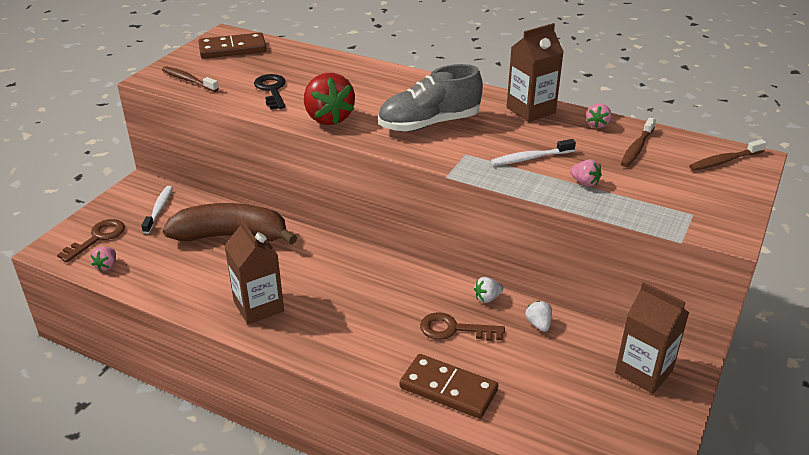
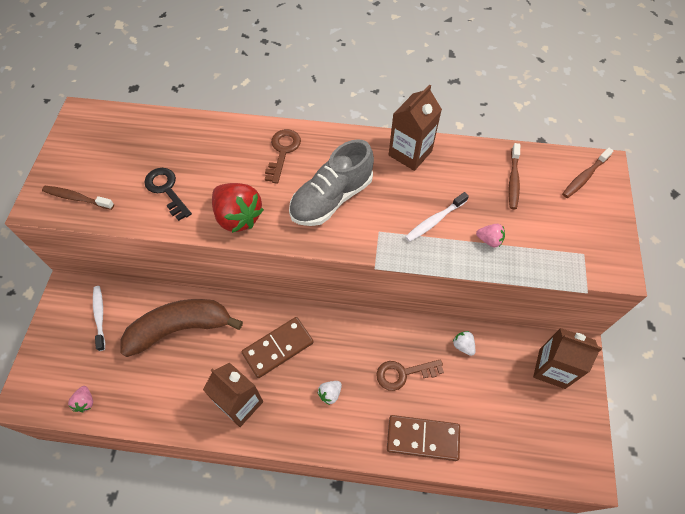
camera: 20 degrees left, 25 degrees up
(97, 238) = (60, 370): brown key -> brown key (282, 152)
(232, 49) = (99, 136): brown domino -> brown domino (278, 348)
(487, 298) = (415, 330): white strawberry -> white strawberry (330, 394)
(597, 124) = (471, 157): pink strawberry -> none

